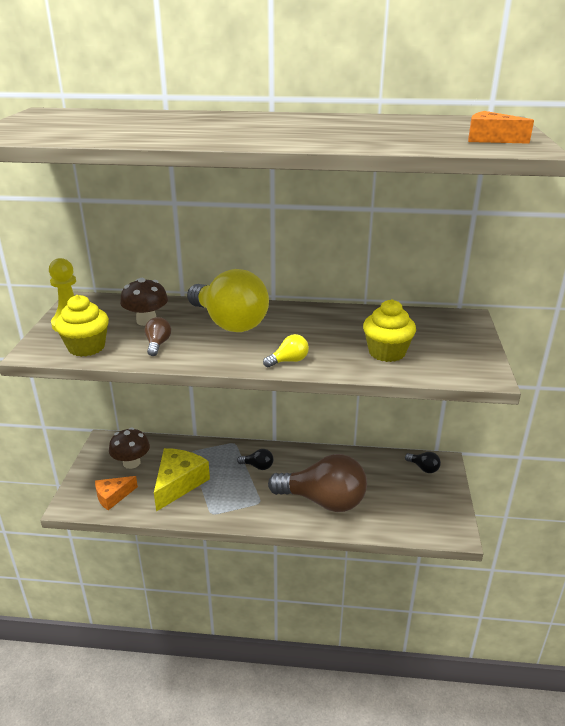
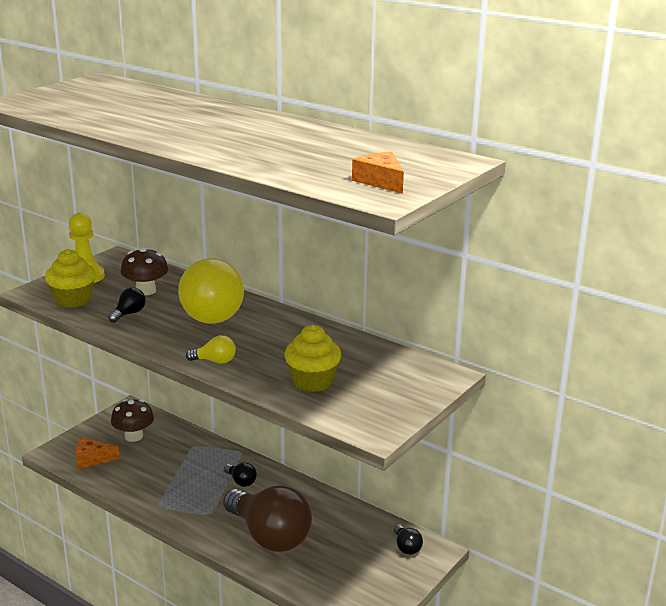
camera: 30 degrees right, 5 degrees down
(158, 344) = (129, 314): brown light bulb -> black light bulb
(178, 483) = (156, 469): yellow cheese -> none

